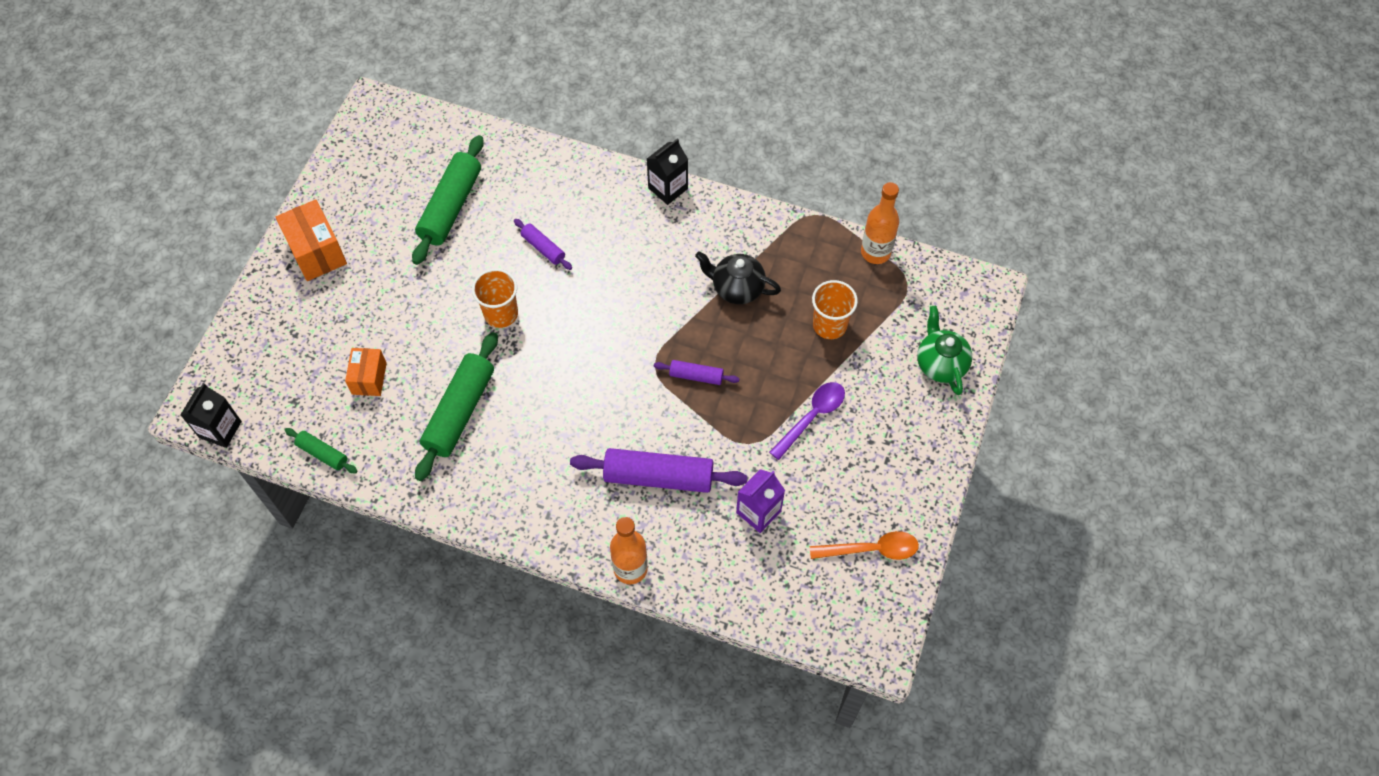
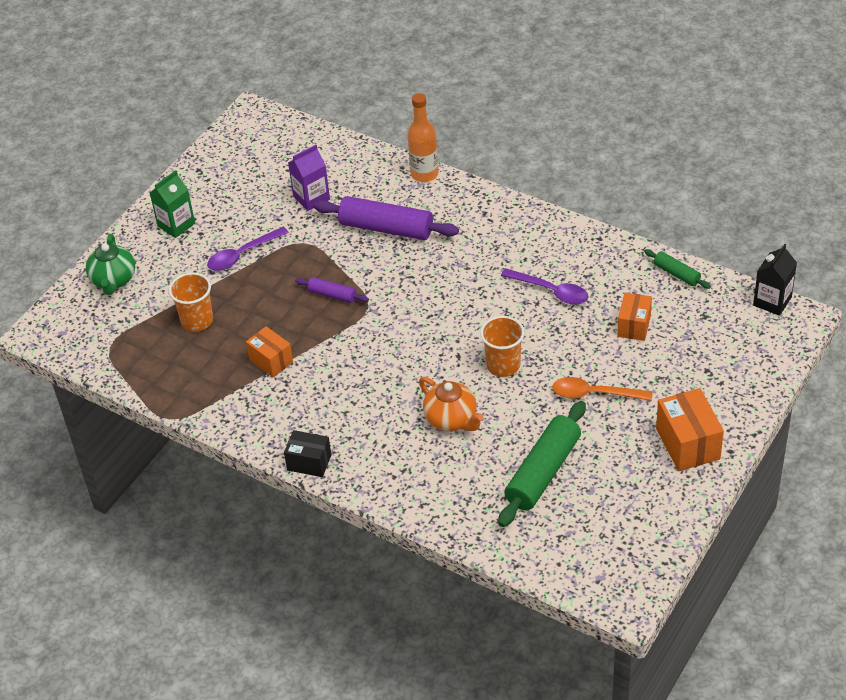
camera: 165 degrees left, 15 degrees down
(460, 412) = (551, 291): green rolling pin -> purple spoon
(543, 248) = (451, 419): purple rolling pin -> orange teapot
(668, 188) = (309, 462): black carton -> black box
(736, 288) = (271, 361): black teapot -> orange box
(871, 549) = (232, 167): orange spoon -> orange spoon (594, 394)
(875, 252) = (126, 376): orange bottle -> none
(903, 450) = (176, 225): none -> green carton

